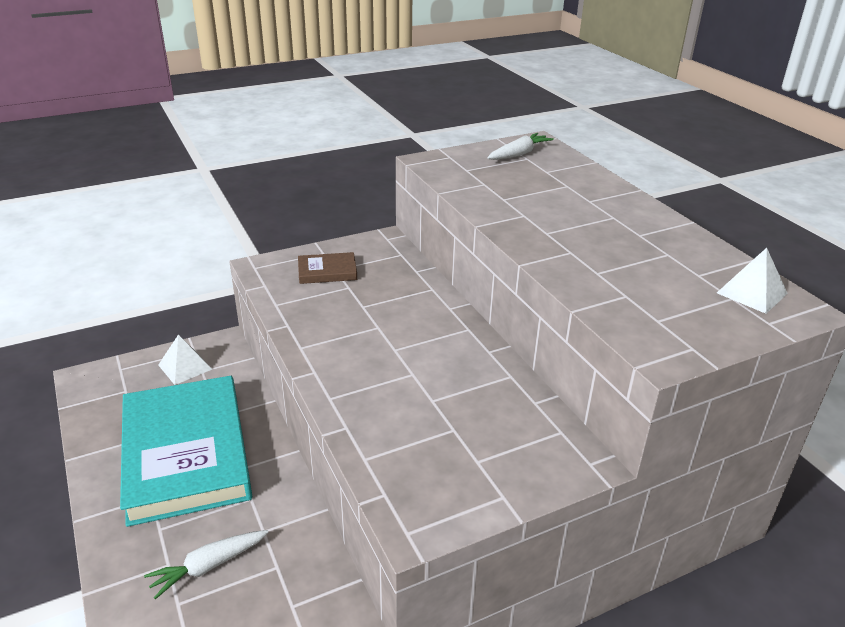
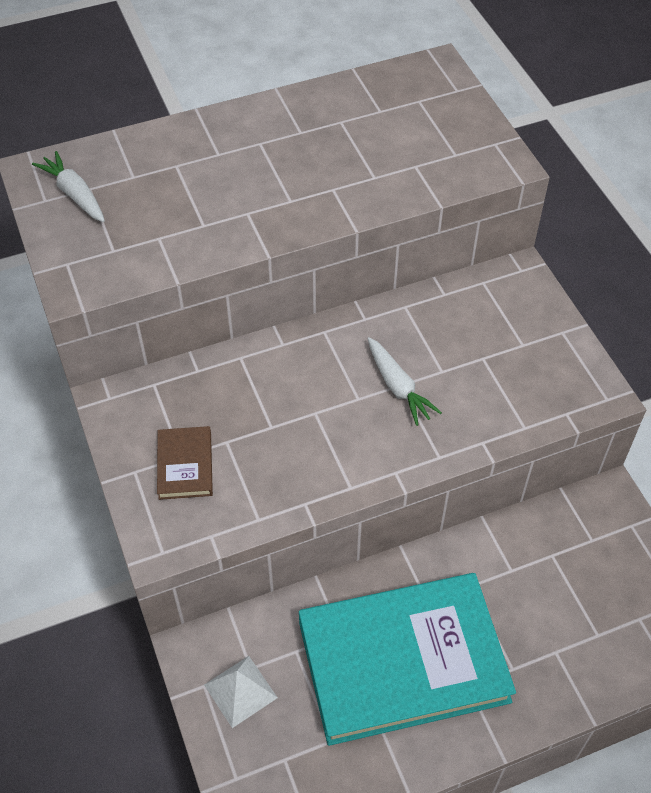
camera: 85 degrees left, 20 degrees up
(209, 566) = (555, 614): white carrot -> white carrot (397, 386)
(752, 293) = (411, 87): white pyramid -> none

